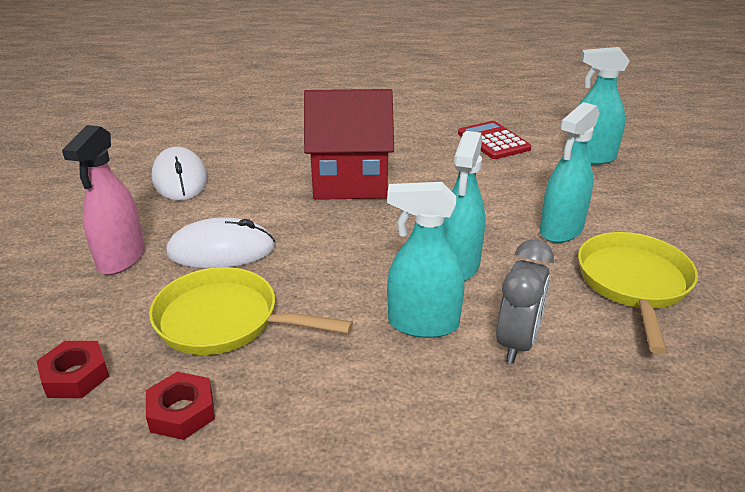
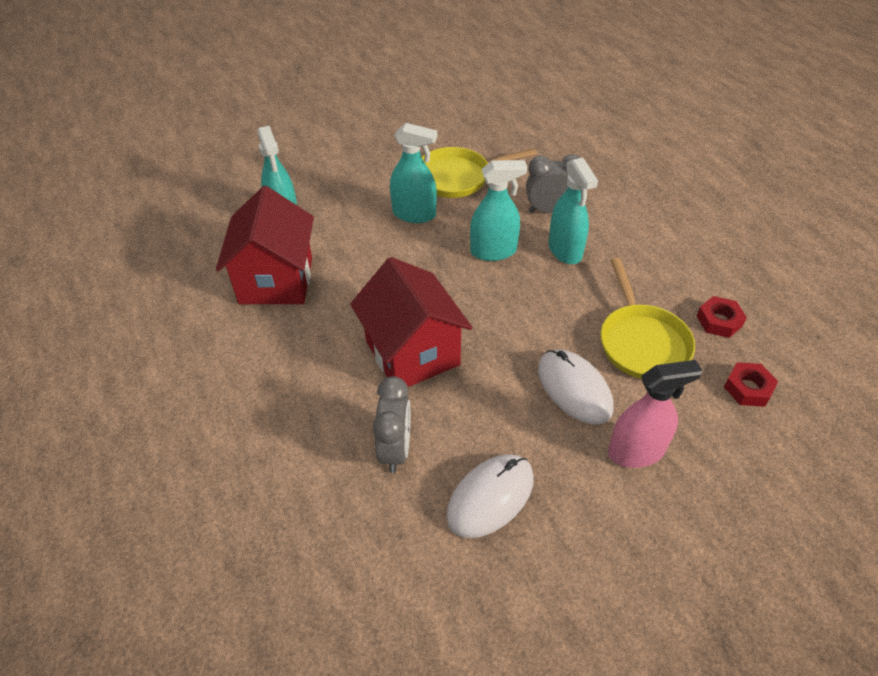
camera: 115 degrees left, 15 degrees up
(264, 154) = (395, 449): none -> grey clock
(493, 141) = (276, 280): red calculator -> red house

